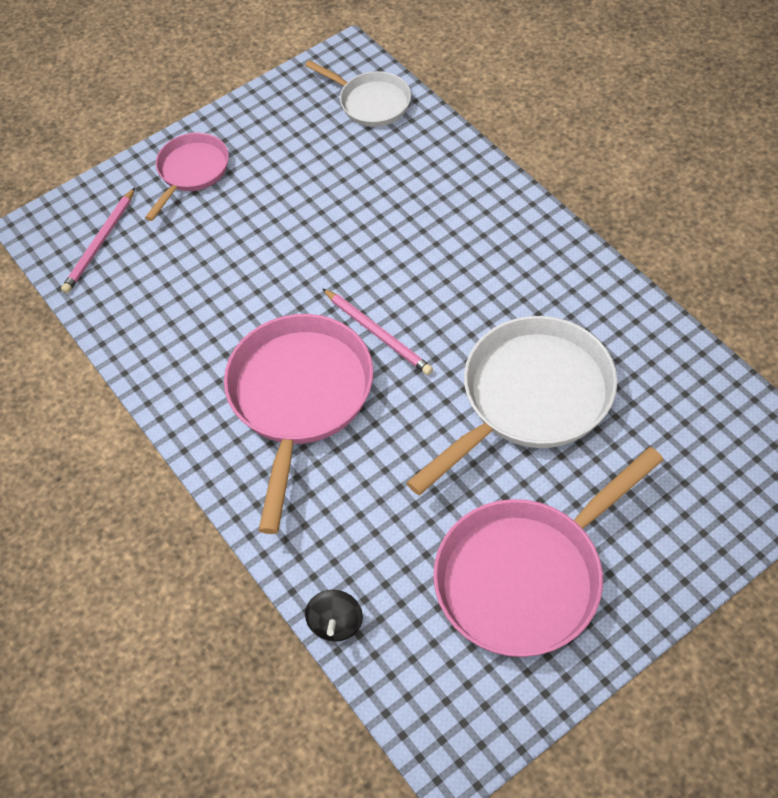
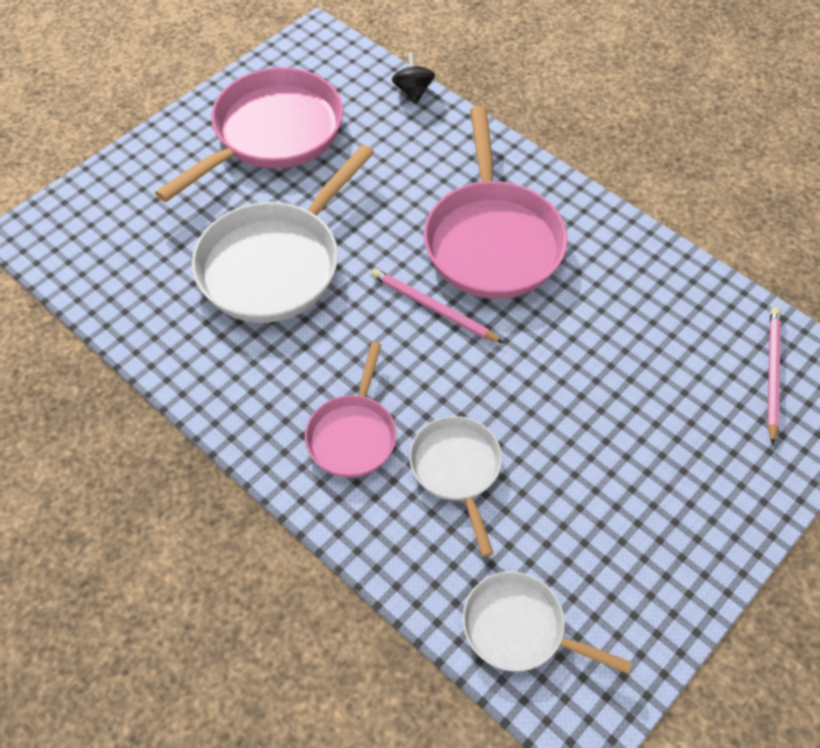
camera: 165 degrees right, 0 degrees up
(191, 172) = (716, 482): pink pan -> pink pan (353, 435)
(389, 199) = (457, 470): none -> white pan

